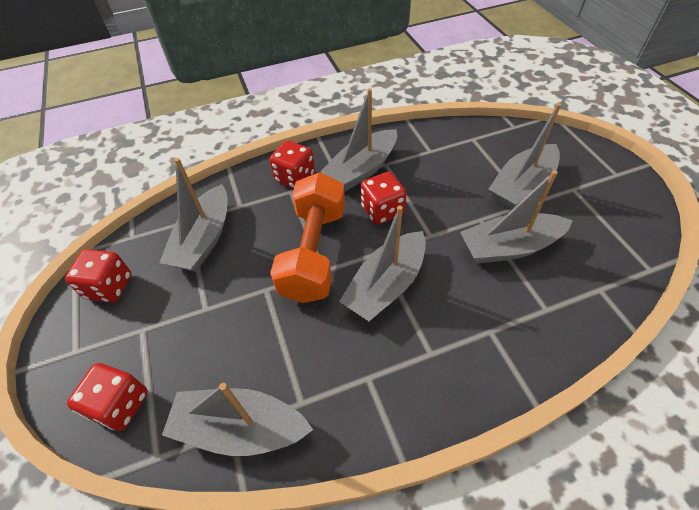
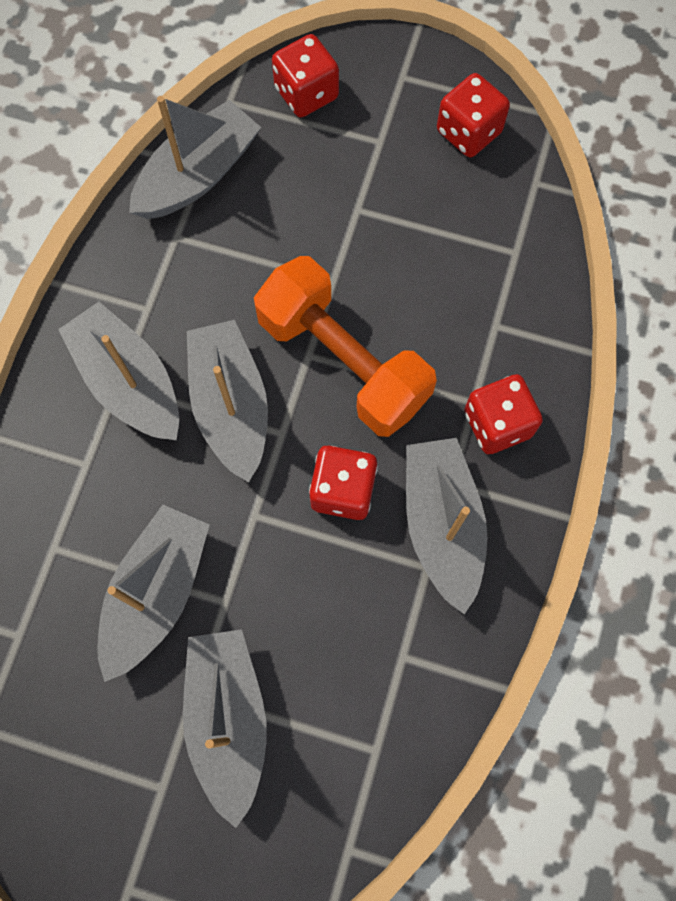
camera: 125 degrees right, 20 degrees up
(204, 239) = (466, 255): grey boat -> grey boat (129, 382)

